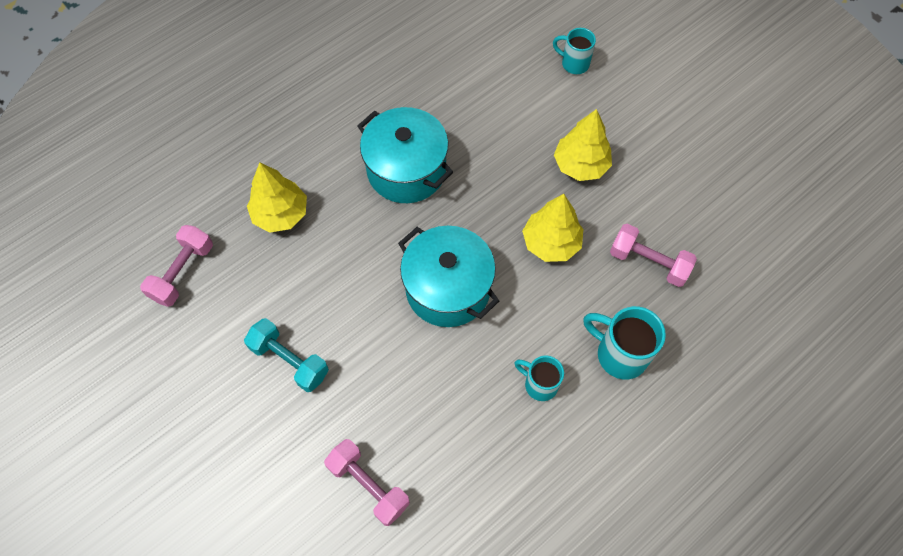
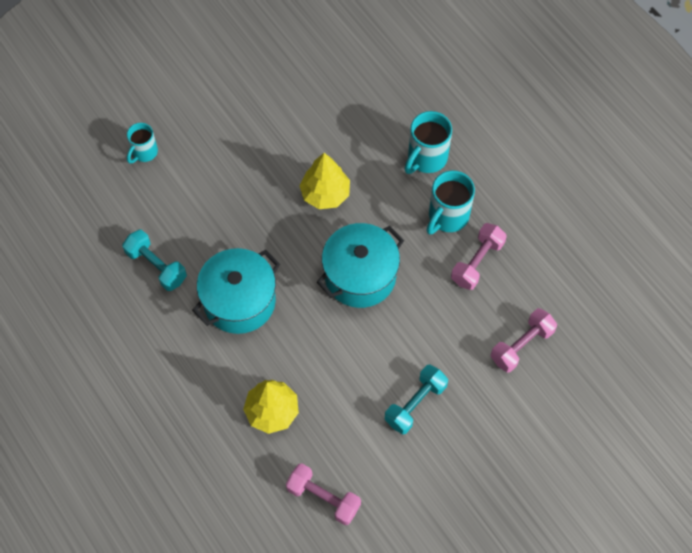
camera: 85 degrees left, 0 degrees up
(441, 91) = (156, 266): none -> turquoise dumbbell
(539, 384) = (447, 217): turquoise mug -> turquoise mug, size x1.56
(580, 165) = (253, 162): yellow tree -> none
(648, 262) = (350, 126): pink dumbbell -> pink dumbbell (477, 262)

